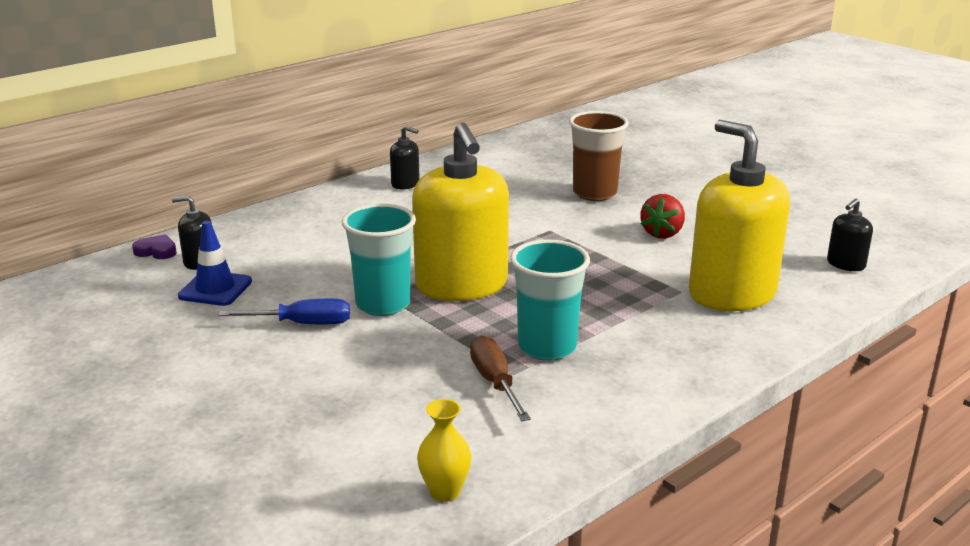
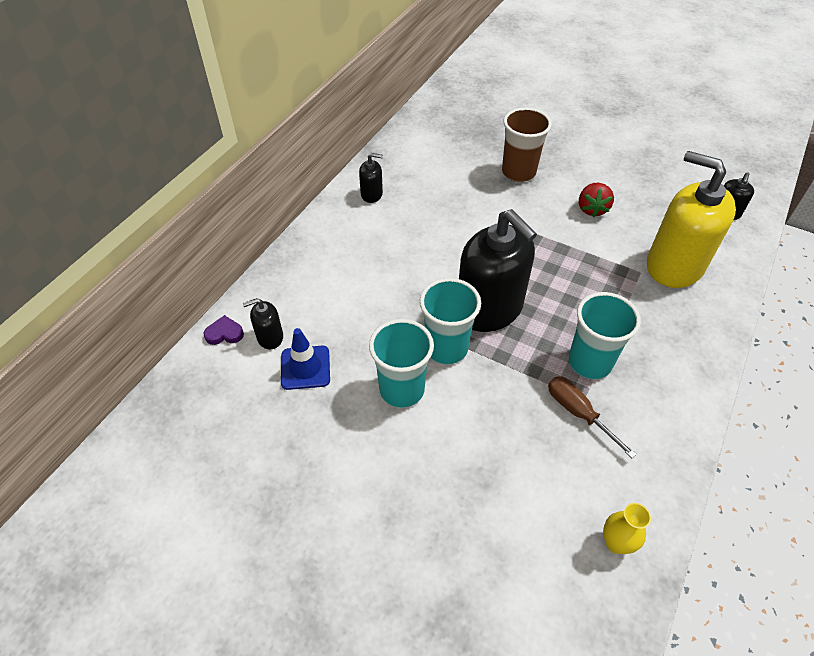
camera: 20 degrees left, 25 degrees up
(303, 324) = (402, 389): blue screwdriver -> turquoise cup
(461, 285) = (489, 309): yellow soap dispenser -> black soap dispenser

